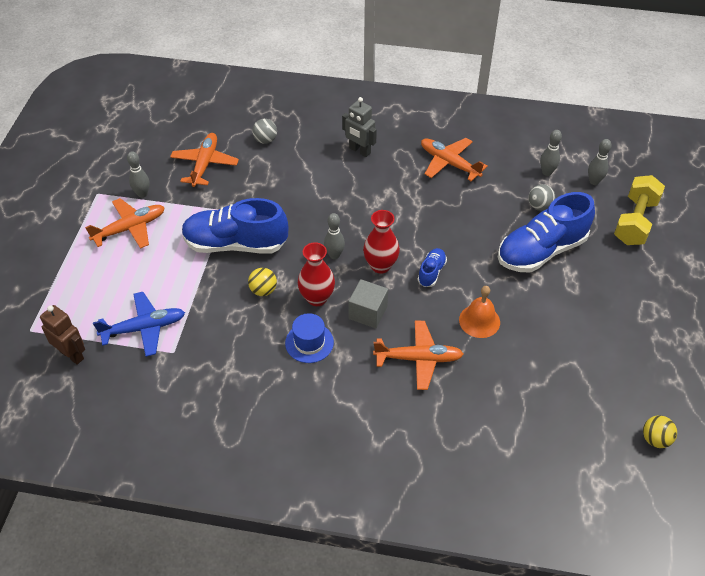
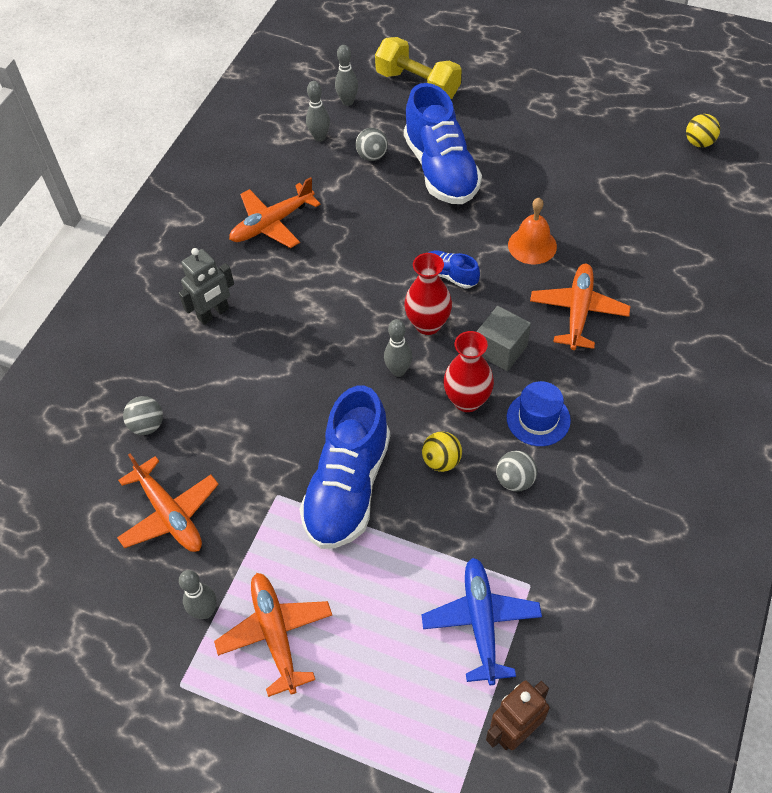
camera: 75 degrees left, 5 degrees up
(205, 164) = (169, 514): orange plane -> orange plane turned 150 degrees counterclockwise
(254, 334) = (515, 480): none -> grey ball

